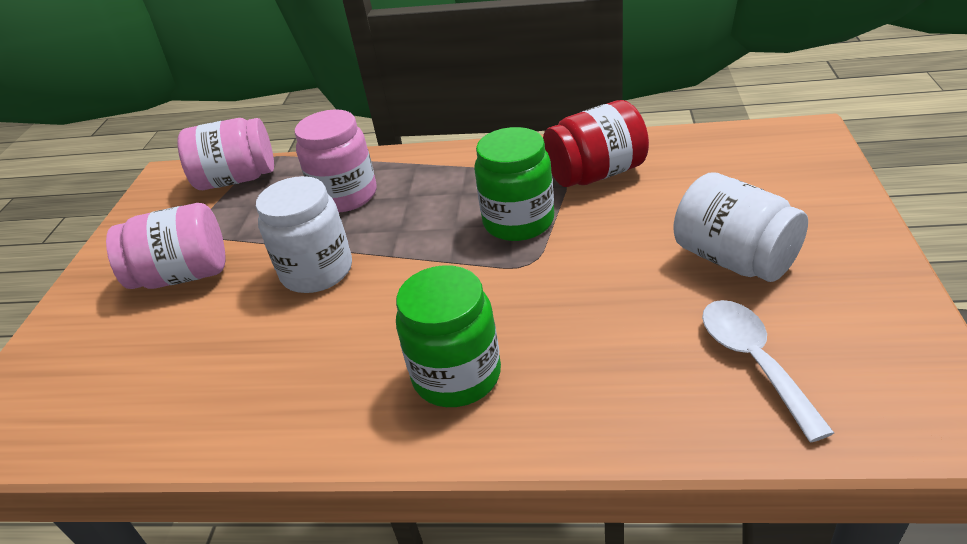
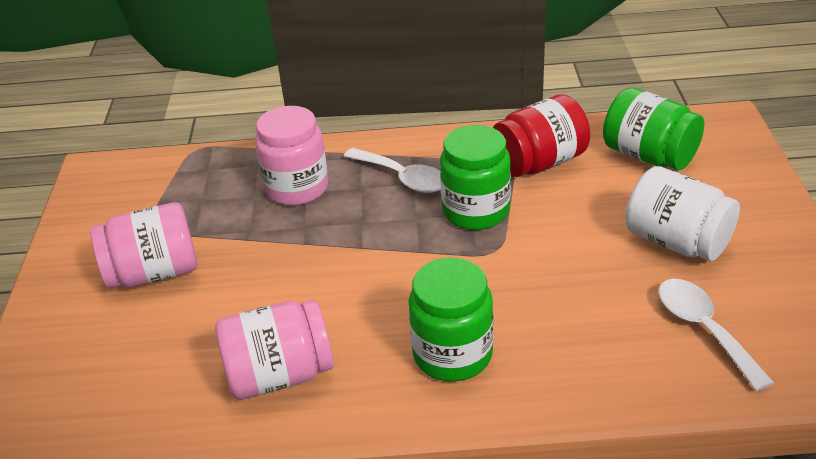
camera: 10 degrees left, 0 degrees up
(237, 179) = (175, 172): pink jar -> pink jar (279, 375)
(317, 271) = (291, 264): white jar -> none
(452, 187) = (403, 178): none -> white spoon
(716, 168) = (649, 156): none -> green jar

